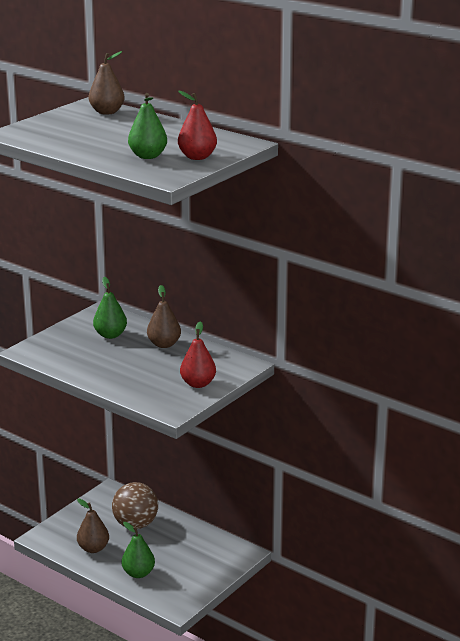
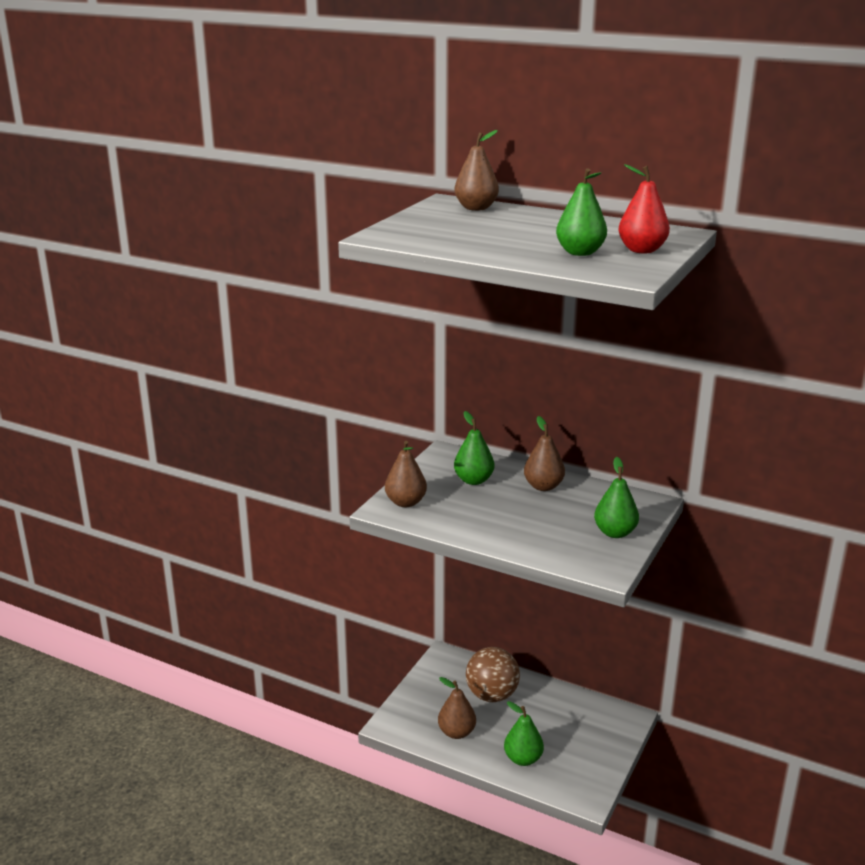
camera: 10 degrees left, 0 degrees up
(46, 347) = (405, 502): none -> brown pear
(198, 384) = (615, 533): red pear -> green pear

